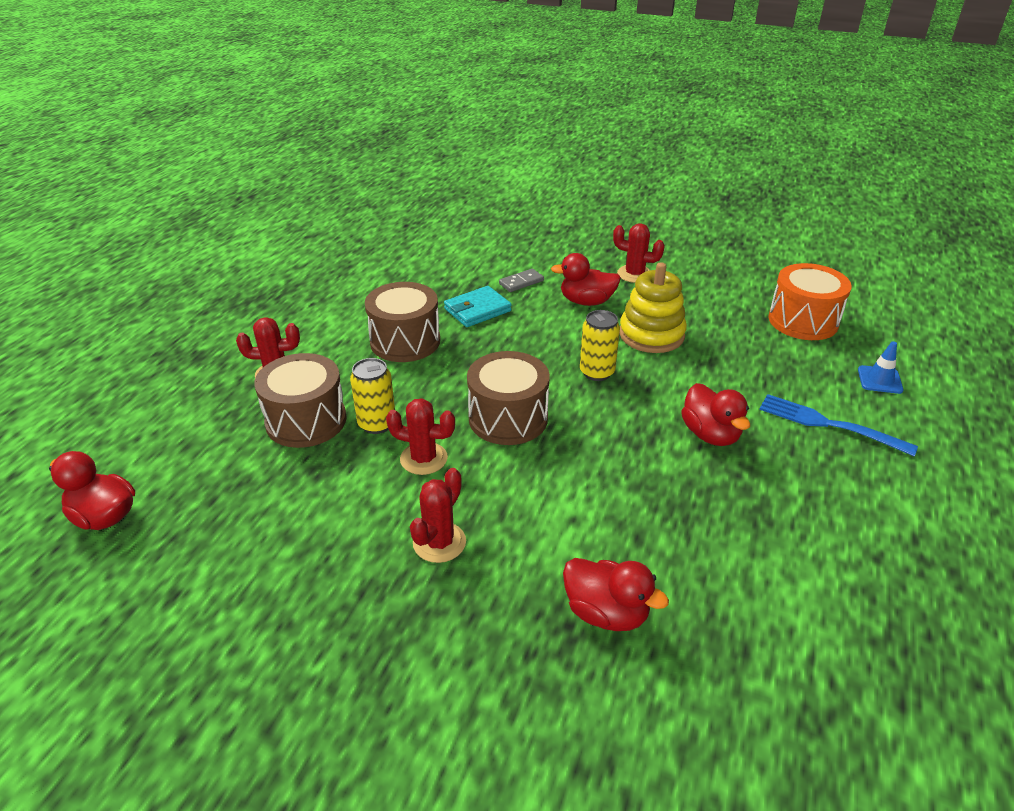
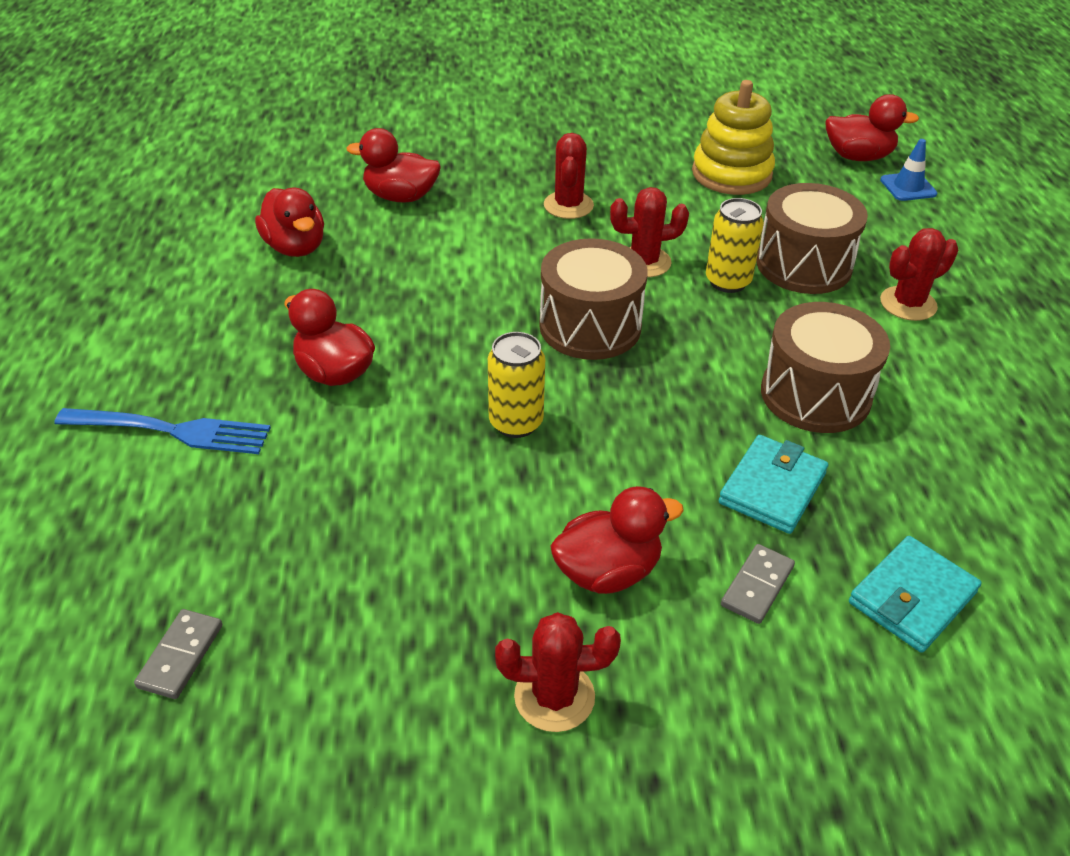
camera: 155 degrees right, 5 degrees up
(458, 265) = (912, 598): none -> turquoise wallet
(651, 334) = (461, 524): yellow stacking toy -> yellow stacking toy (731, 174)
(733, 571) = (295, 247): none -> red duck
(803, 321) = (180, 656): orange drum -> grey domino
(879, 380) = (67, 539): blue traffic cone -> blue traffic cone (908, 187)

